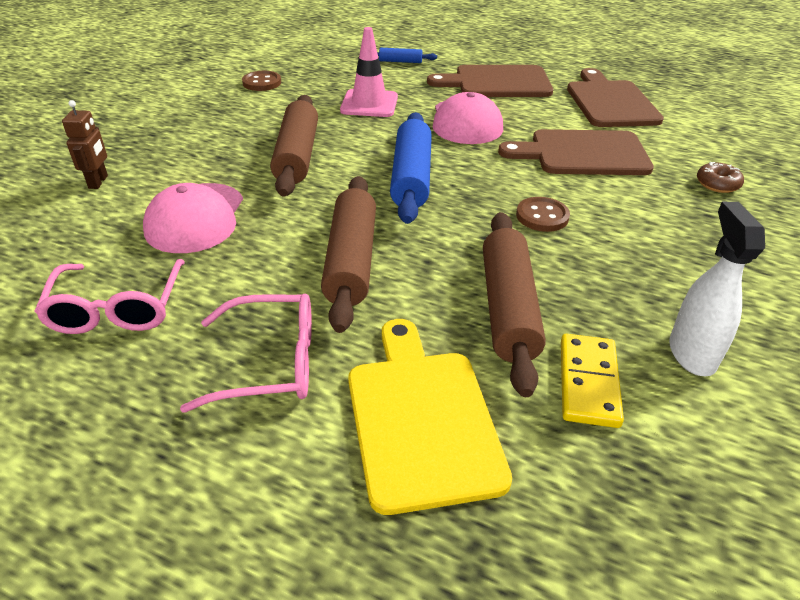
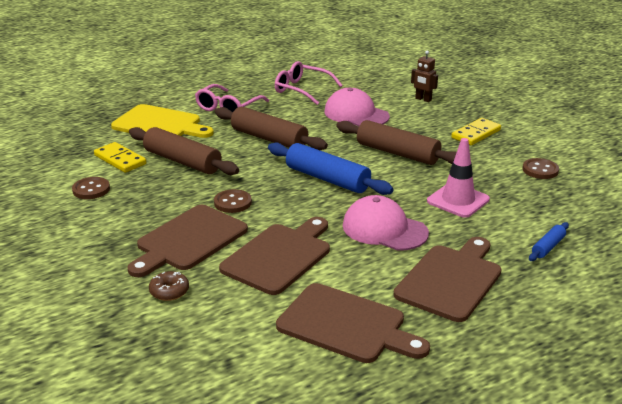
camera: 125 degrees right, 10 degrees down
(197, 125) = (476, 134): none -> yellow domino
(643, 211) = (188, 240): none -> brown cutting board
(691, 353) = (91, 189): white spray bottle -> brown button

